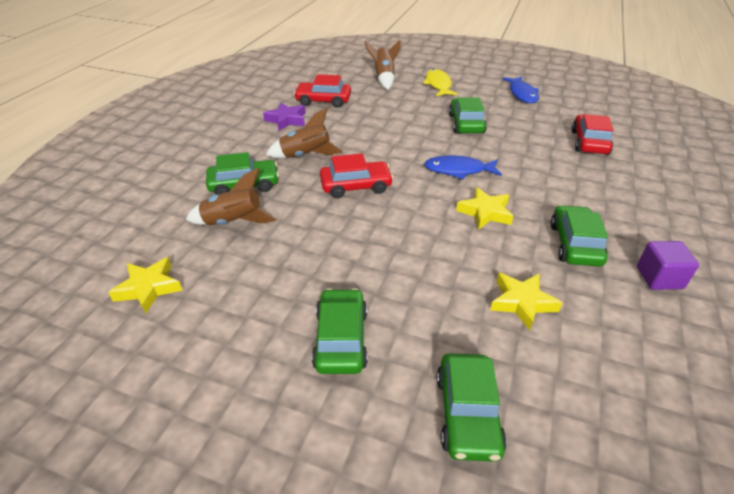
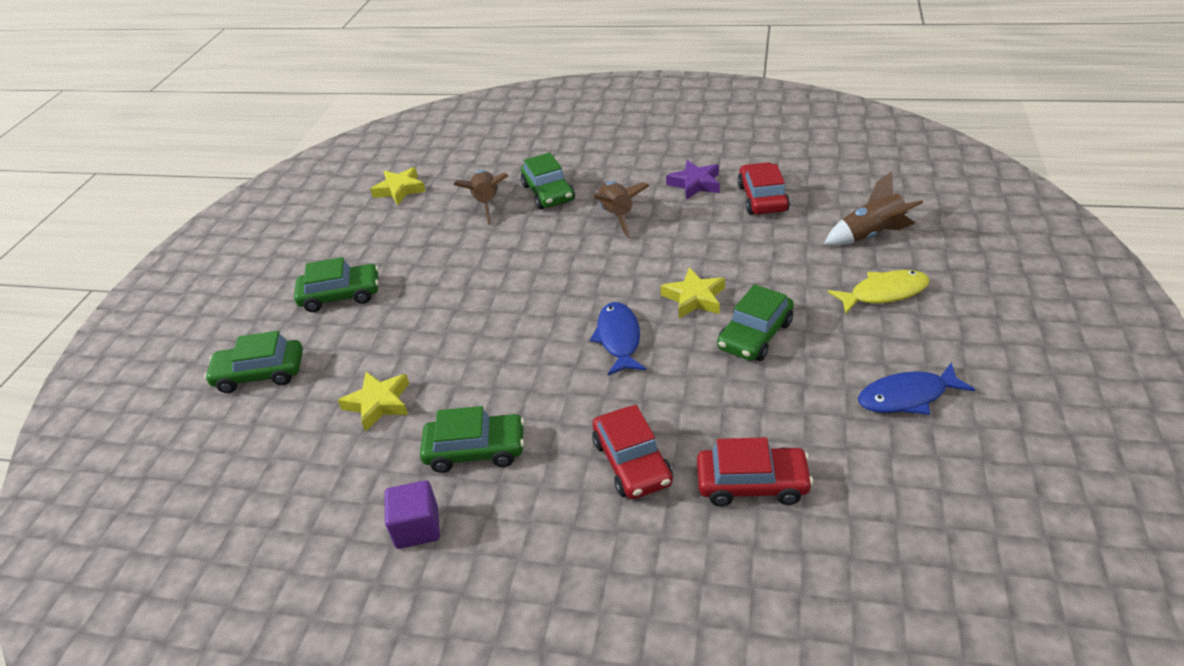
camera: 85 degrees right, 0 degrees up
(356, 186) = (562, 263): red car -> red car (632, 462)
(466, 124) = (755, 335): green car -> green car turned 135 degrees clockwise
(485, 212) = (529, 369): yellow star -> yellow star (694, 298)

